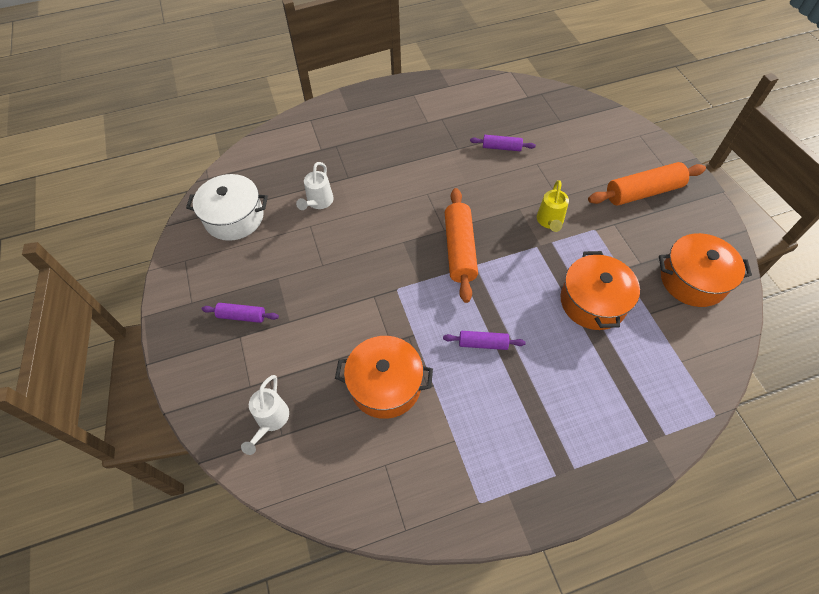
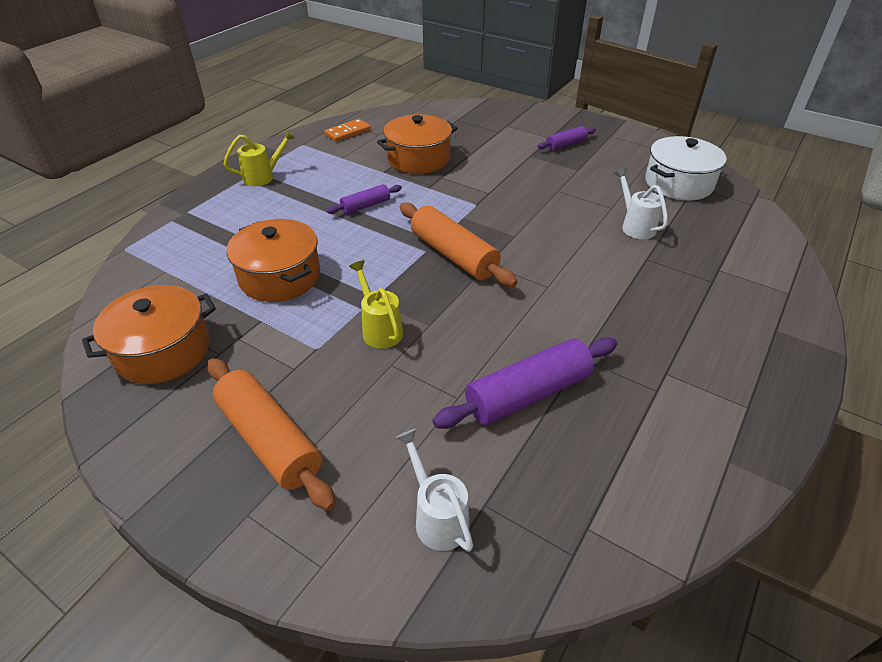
camera: 140 degrees right, 15 degrees down
(270, 420) = (472, 121): white watering can -> white watering can (437, 516)
(414, 495) = (348, 132): none -> orange domino
(501, 147) = (528, 394): purple rolling pin -> purple rolling pin, size x1.84
(552, 457) = (263, 177): none -> yellow watering can
(643, 192) = (269, 440): orange rolling pin -> orange rolling pin turned 75 degrees counterclockwise

